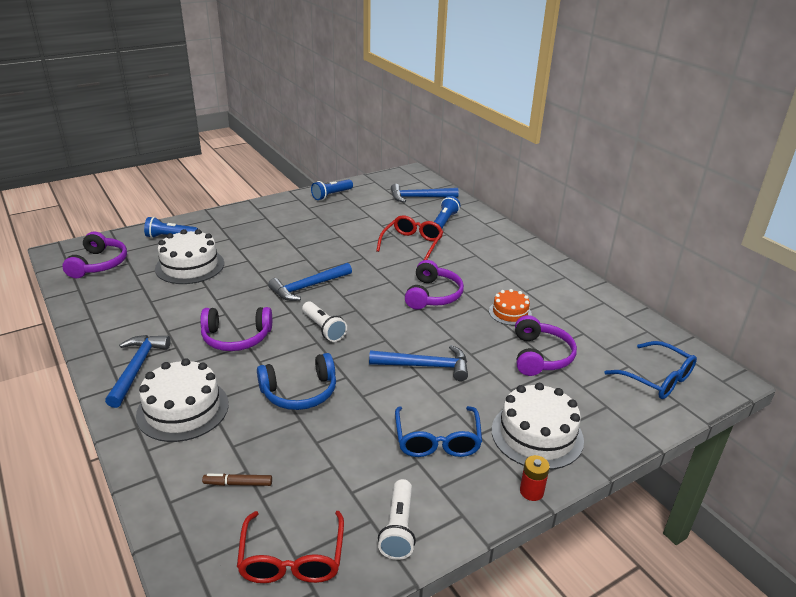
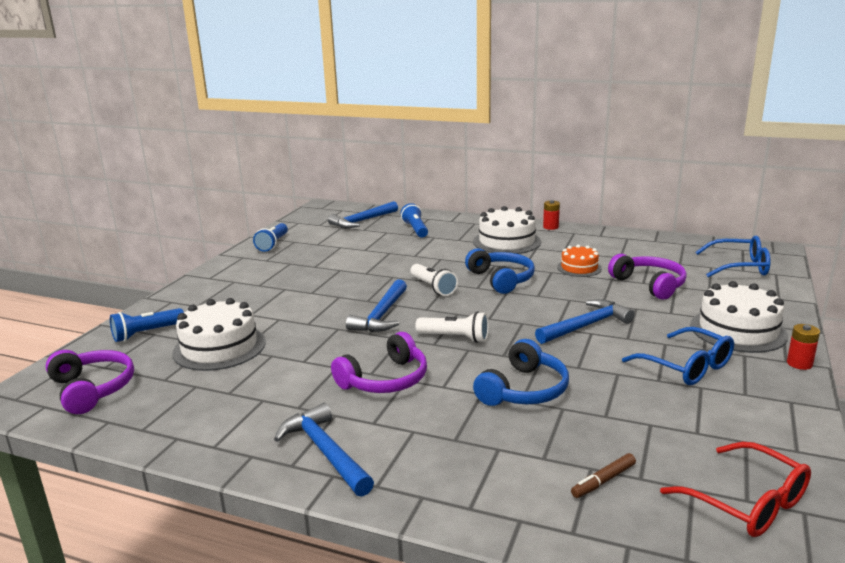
camera: 35 degrees left, 10 degrees down
(183, 409) = (441, 457): white cake -> white cake (506, 242)
(398, 528) = (772, 434): white flashlight -> white flashlight (433, 287)
(412, 244) = (417, 253): red glasses -> none
(433, 295) = (501, 279): purple headphones -> blue headphones
(555, 262) = (550, 227): none -> red battery

